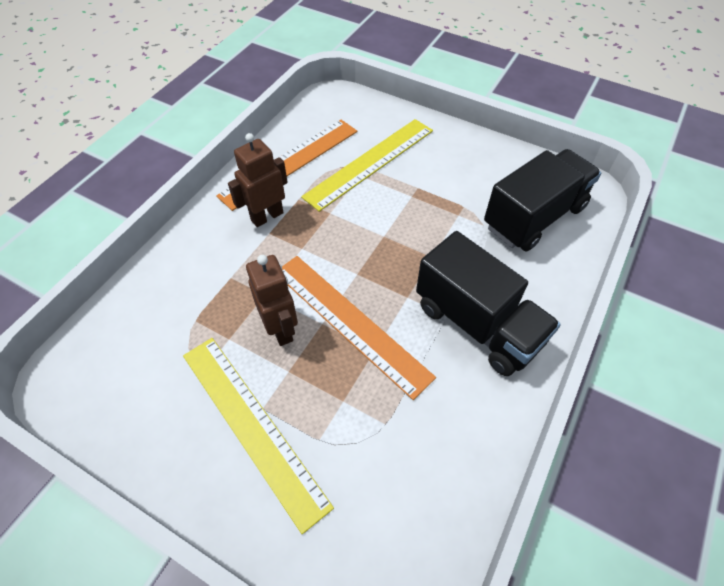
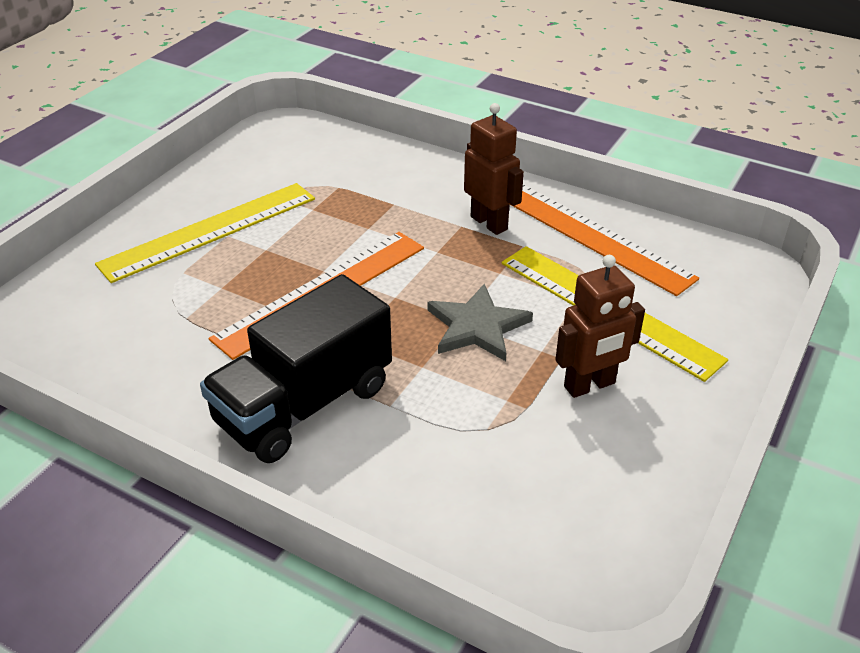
camera: 90 degrees right, 15 degrees down
(281, 329) = (320, 242): brown robot -> brown robot (590, 385)
(389, 227) = (477, 327): none -> grey star
(534, 217) = (510, 496): black truck -> none

